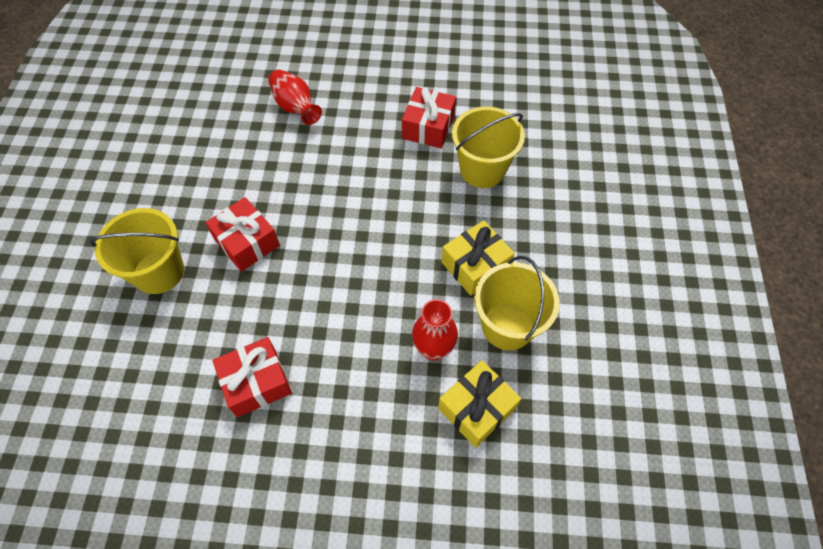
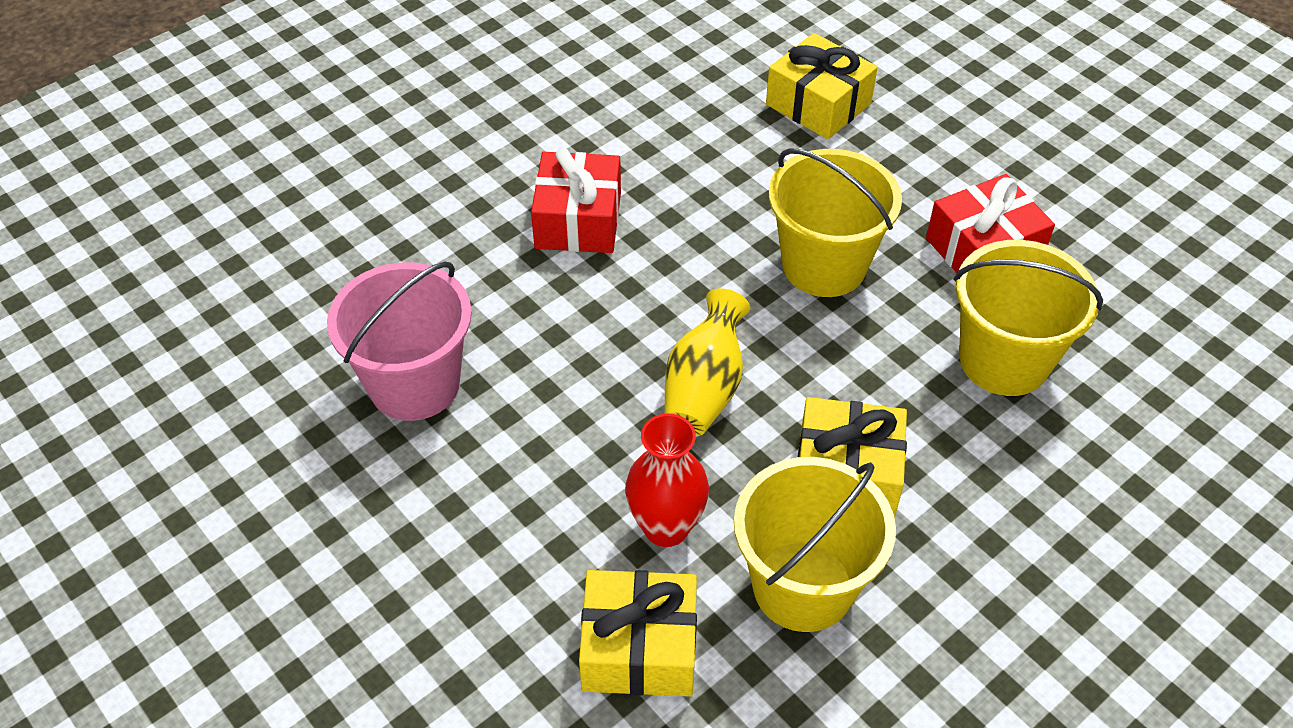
camera: 45 degrees right, 10 degrees down
(159, 272) = (446, 181): yellow bucket -> yellow bucket (824, 265)
(256, 382) = (414, 384): red gift -> pink bucket
(295, 107) = (818, 104): red vase -> yellow gift
(384, 276) = (704, 389): none -> yellow vase

